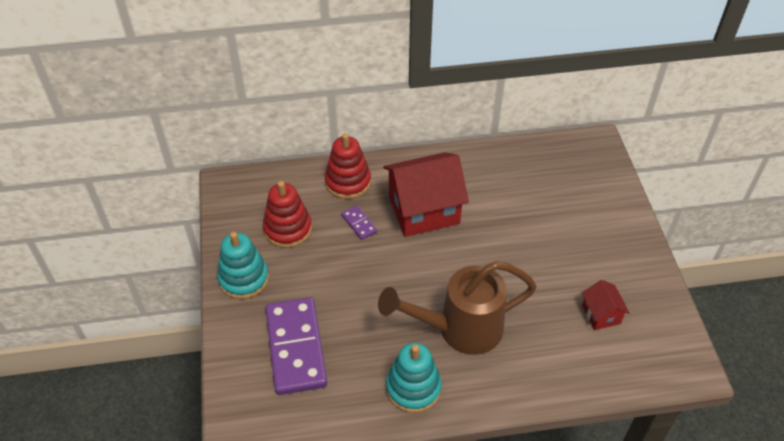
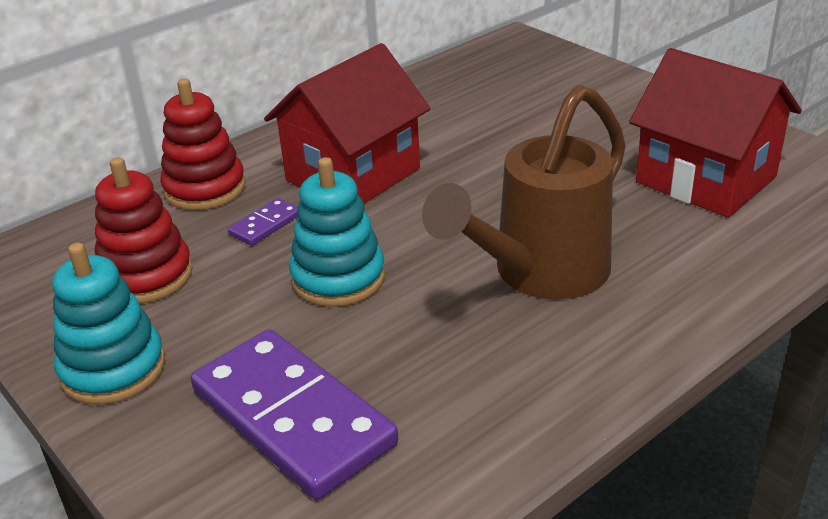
camera: 30 degrees left, 15 degrees down
(359, 224) = (265, 224): purple domino -> purple domino turned 75 degrees counterclockwise
(413, 388) = (544, 374): turquoise stacking toy -> turquoise stacking toy (338, 278)
(601, 314) = (706, 179): red house -> red house, size x2.08

